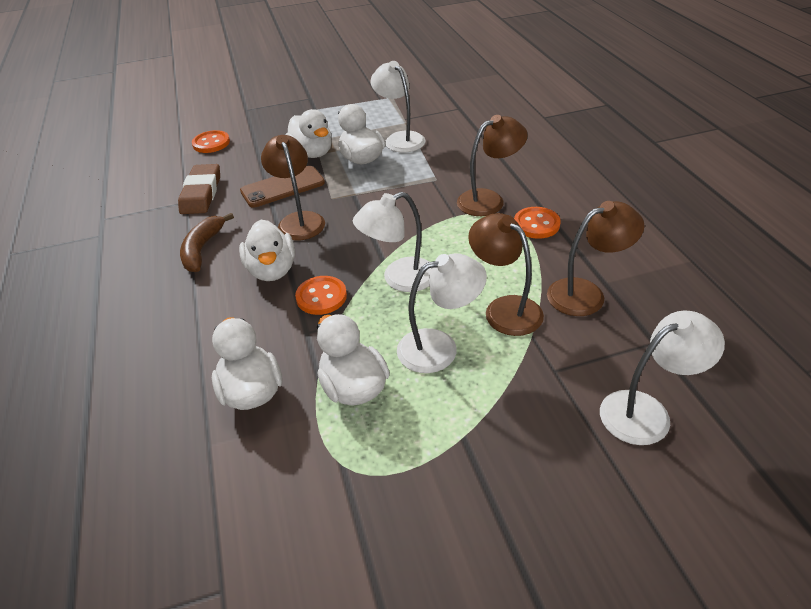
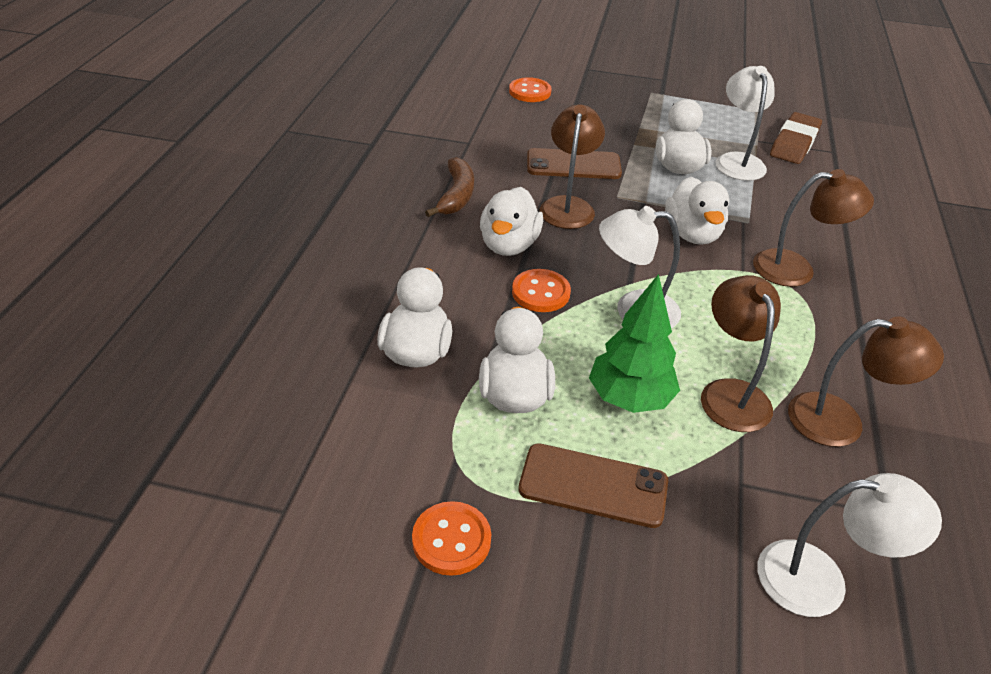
camera: 25 degrees right, 0 degrees up
(201, 193) = (488, 140): brown eraser -> brown eraser (794, 143)
(203, 249) = (456, 196): brown banana -> brown banana turned 150 degrees clockwise
(312, 153) = (628, 141): white duck -> white duck (692, 234)
(439, 347) = (629, 398): white lamp -> green tree
(457, 427) = (593, 485): none -> brown phone
(536, 224) = (835, 320): orange button -> orange button (451, 540)

